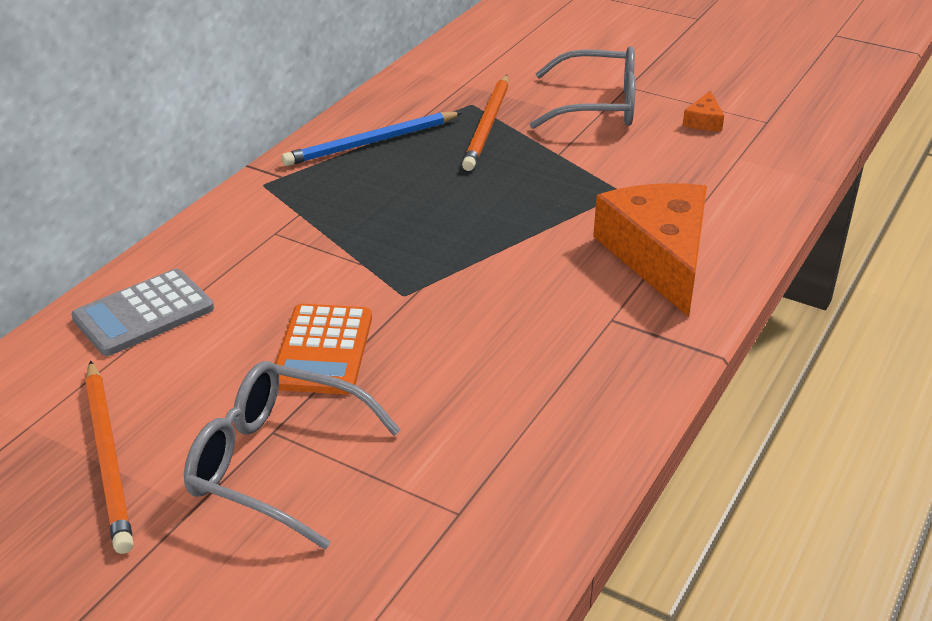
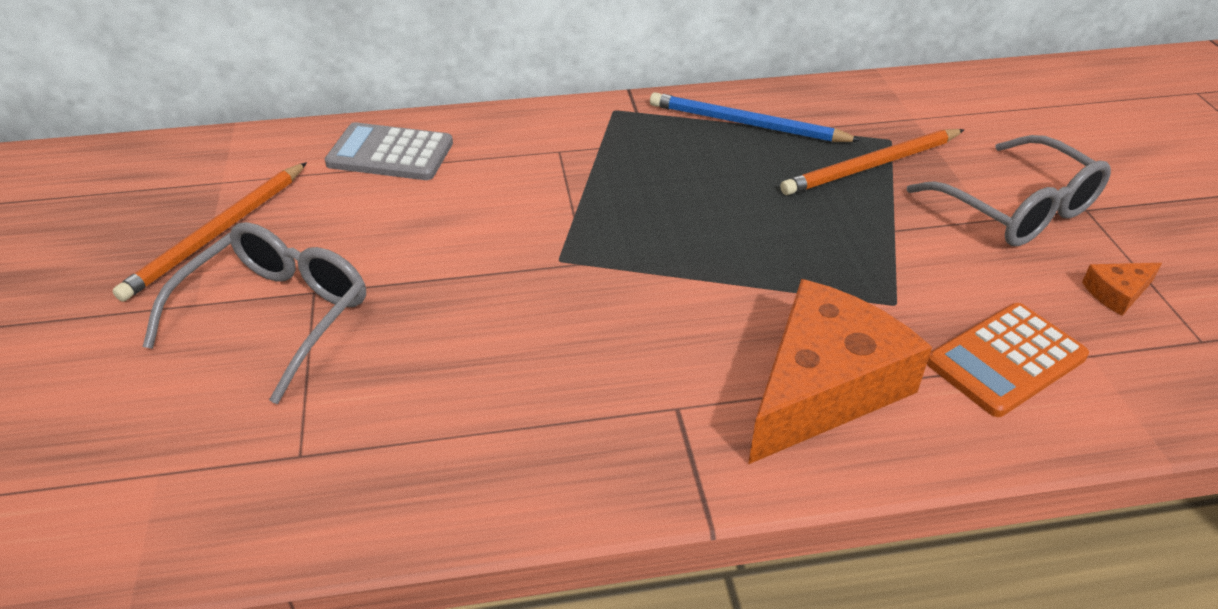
camera: 50 degrees right, 5 degrees up
(276, 463) = (276, 315): grey glasses -> grey glasses turned 45 degrees clockwise
(323, 350) = (437, 260): orange calculator -> orange calculator (1006, 360)

